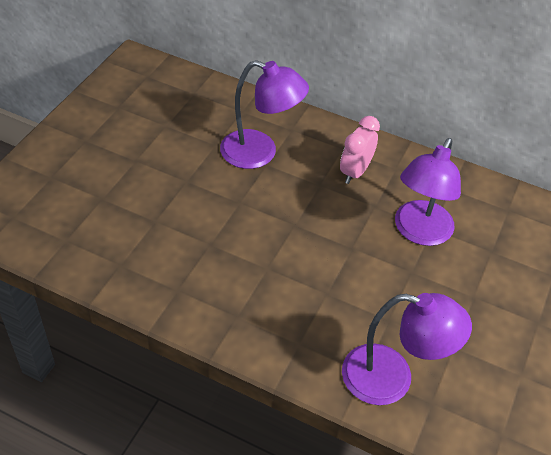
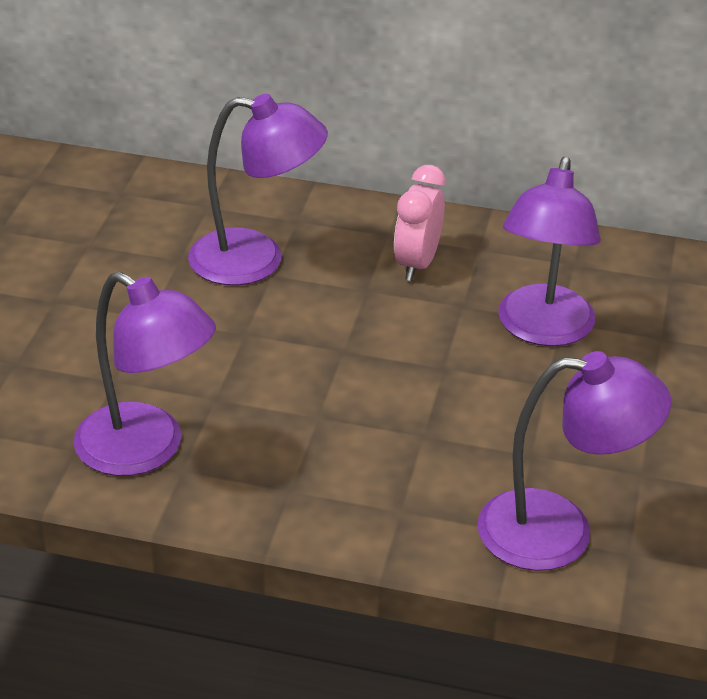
camera: 10 degrees left, 10 degrees down
(160, 272) = (146, 450): none -> purple lamp

